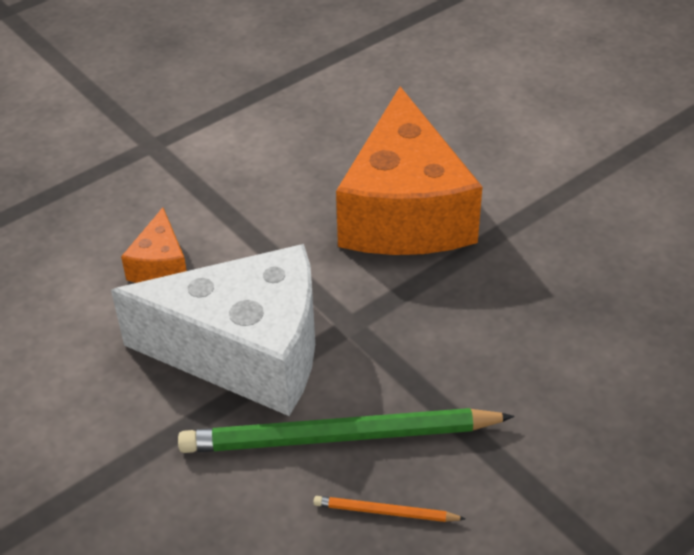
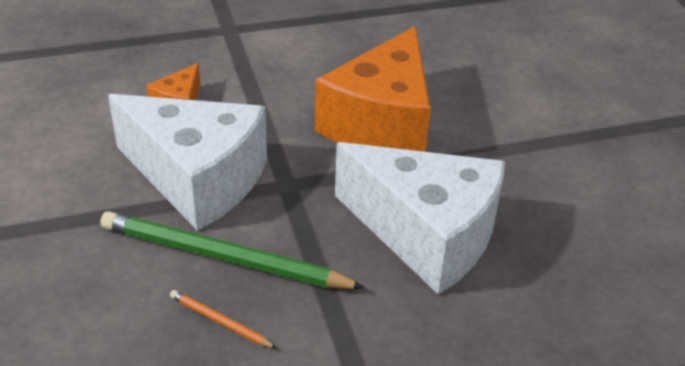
camera: 20 degrees right, 5 degrees down
(533, 330) = (427, 234): none -> white cheese

